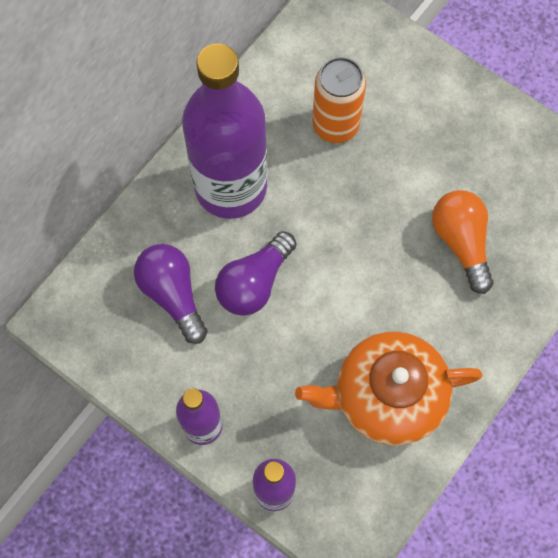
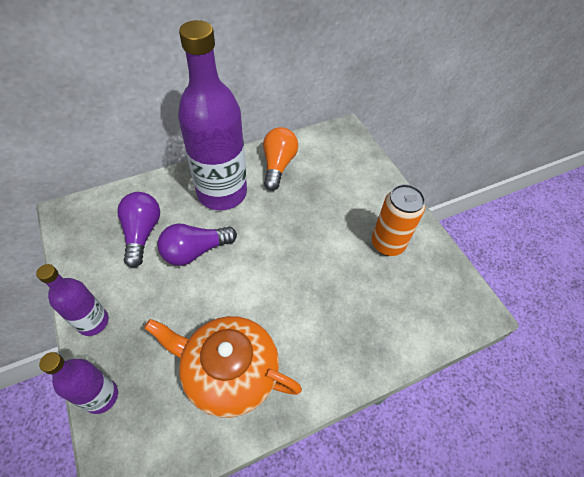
camera: 25 degrees right, 15 degrees down
(335, 125) = (308, 190): orange can -> orange can (387, 244)
(461, 242) = (347, 294): orange light bulb -> orange light bulb (278, 165)

